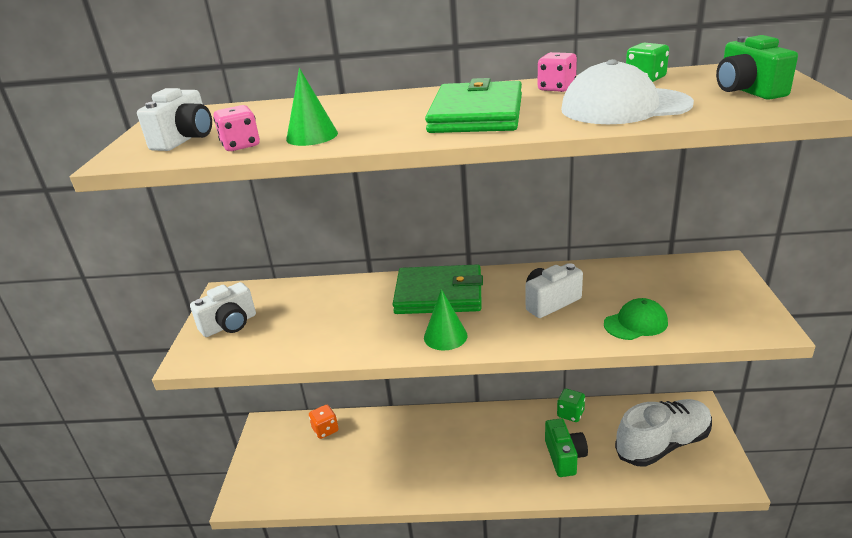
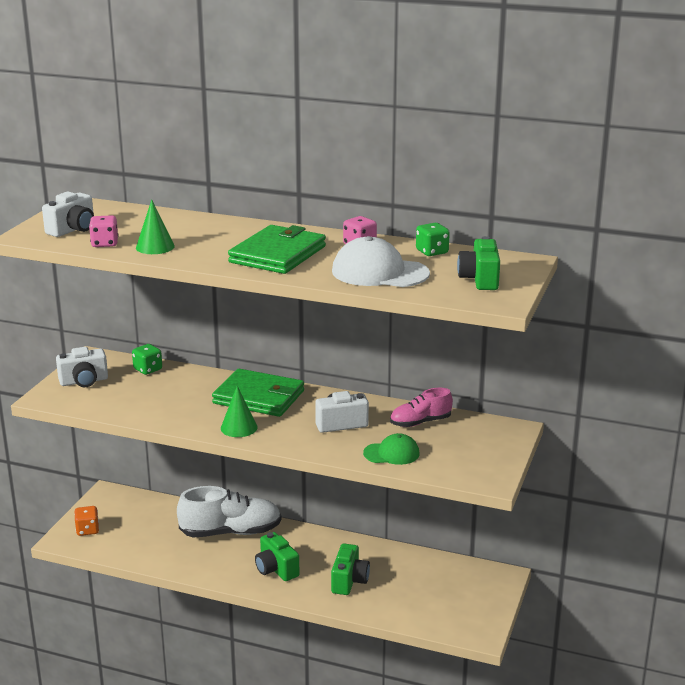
camera: 15 degrees right, 5 degrees down
(325, 430) = (157, 509): orange dice -> orange dice (87, 530)
(485, 465) = (276, 569): none -> green camera
(570, 414) = (381, 552): green dice -> green dice (148, 369)
(627, 280) = (420, 422): none -> pink shoe
(663, 444) = (444, 594): white shoe -> white shoe (231, 532)

